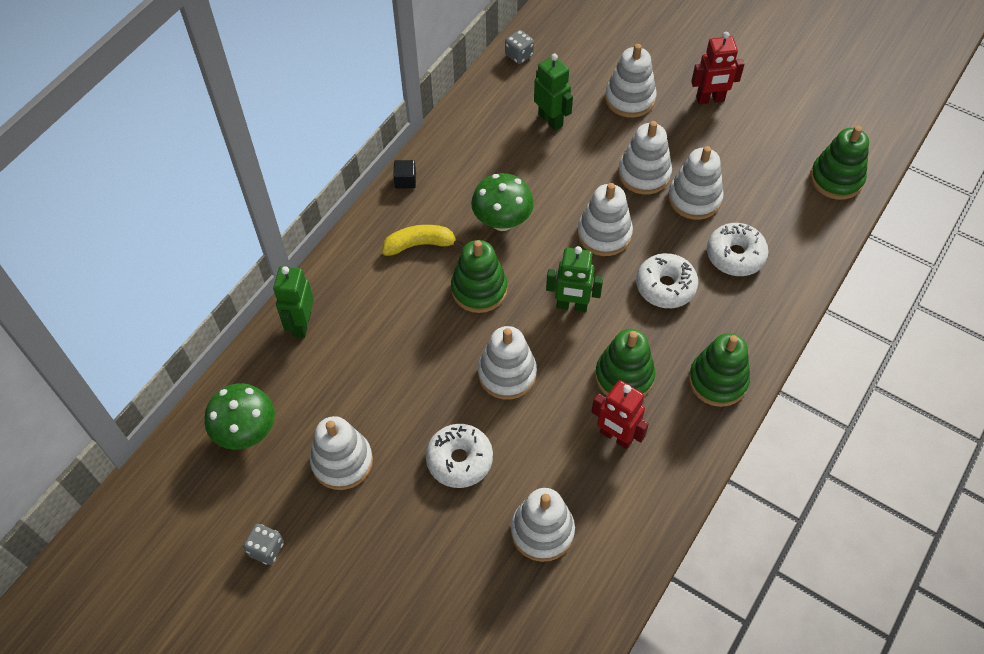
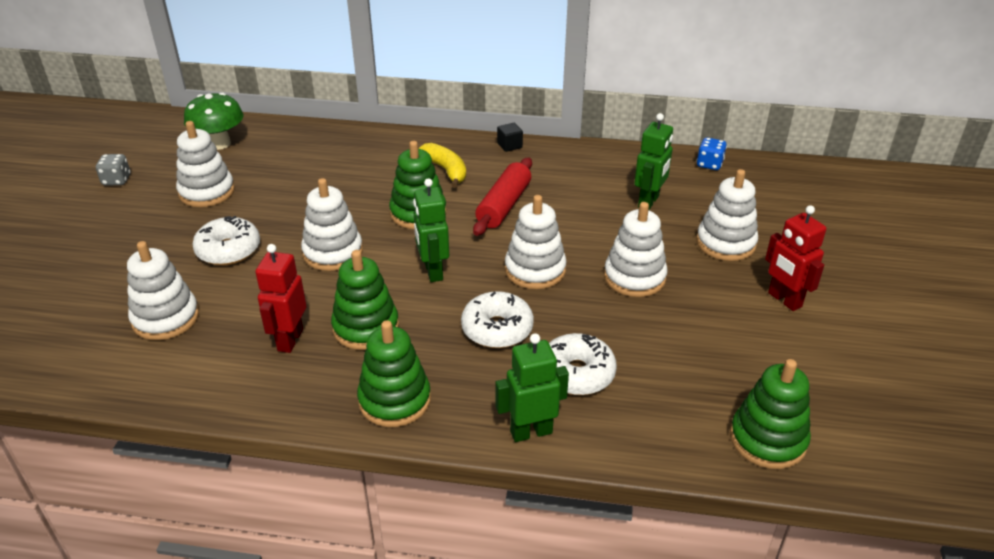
camera: 65 degrees right, 20 degrees down
(301, 324) = (331, 139): green robot -> green robot (531, 432)
(502, 221) = (504, 206): green mushroom -> red rolling pin
(519, 55) = (709, 164): grey dice -> blue dice
(694, 198) = (632, 322): white stacking toy -> none

